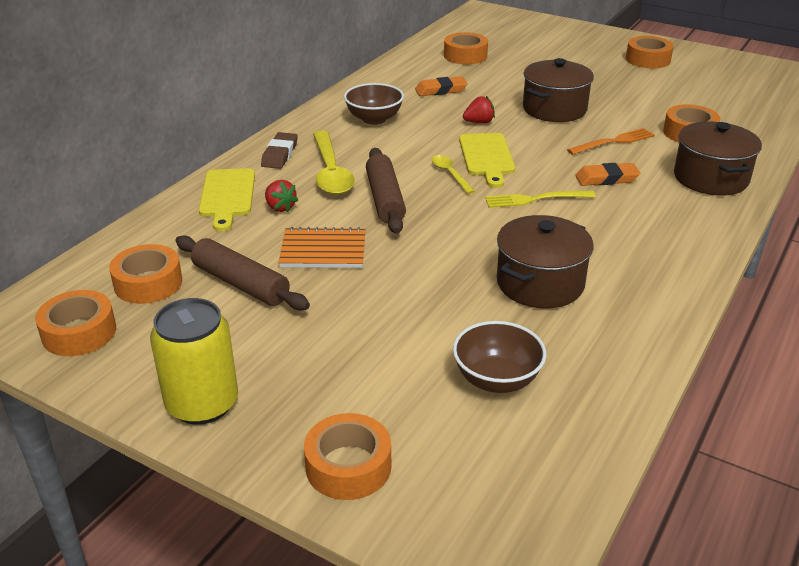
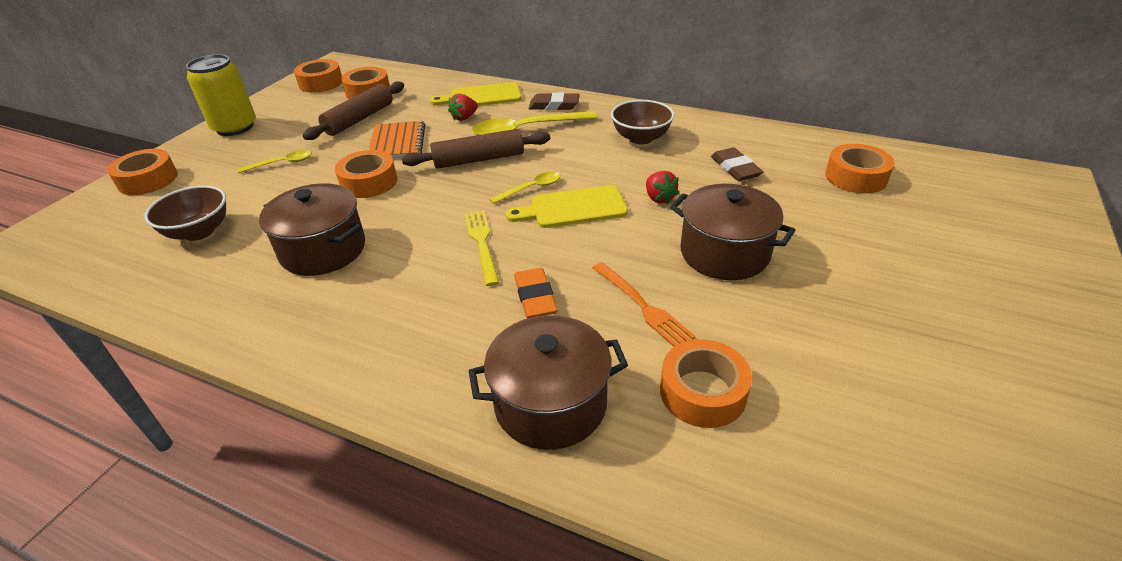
camera: 85 degrees right, 5 degrees up
(344, 337) = (282, 163): none -> yellow spoon
(441, 90) = (735, 168): orange eraser -> brown eraser
(648, 59) = (1001, 358): orange tape -> orange tape (369, 182)

